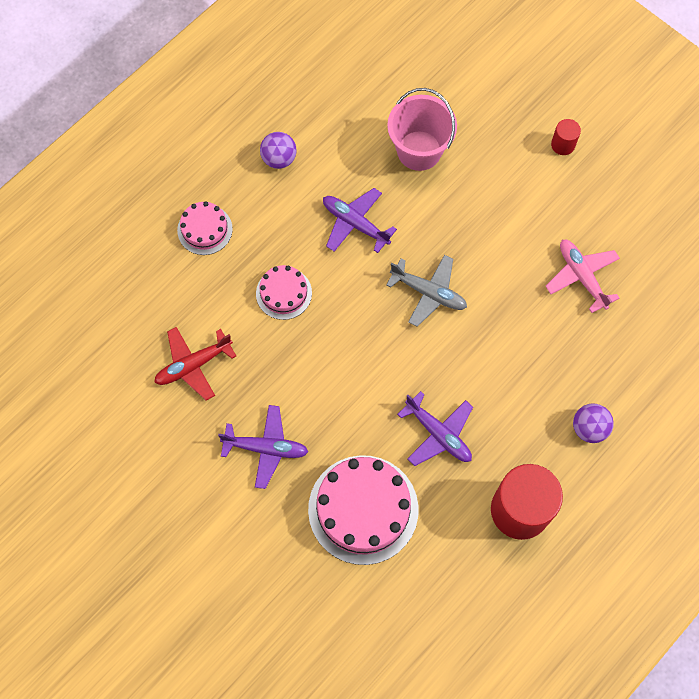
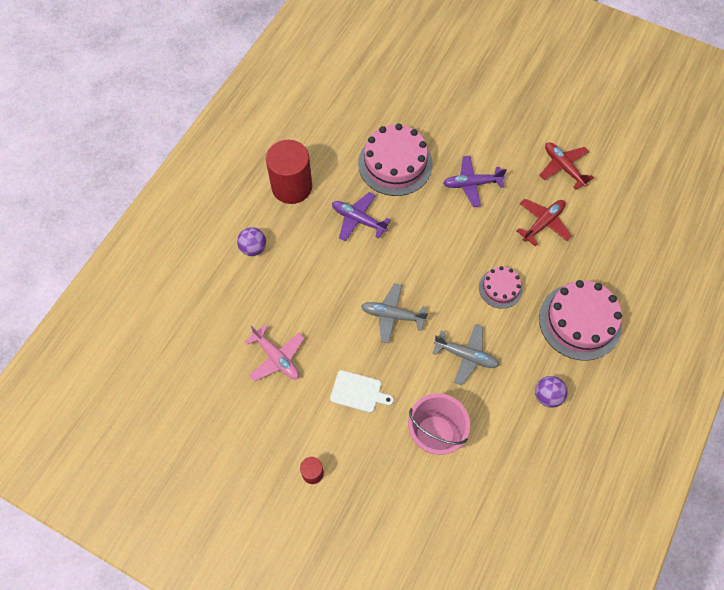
camera: 165 degrees right, 5 degrees down
(128, 440) = (563, 167): none -> red plane
(205, 229) = (580, 321): pink cake -> pink cake, size x1.85
(355, 223) = (466, 356): purple plane -> grey plane
(493, 214) = (358, 392): none -> white cutting board

